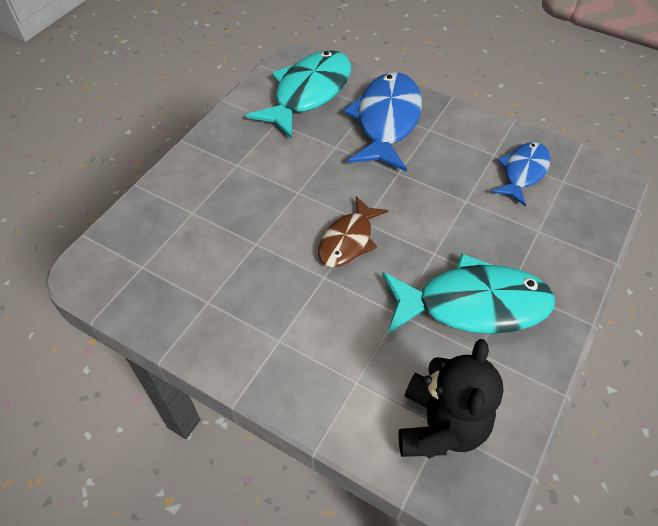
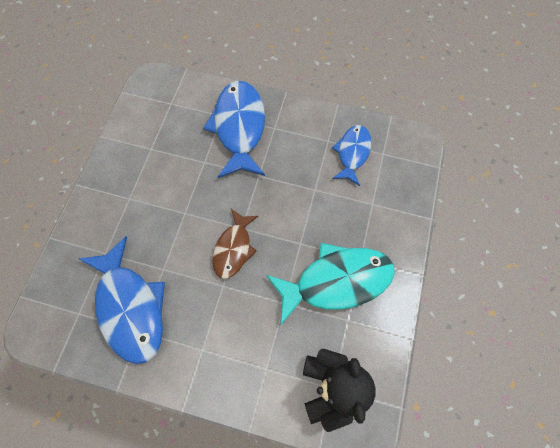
camera: 15 degrees left, 15 degrees up
(205, 273) = (130, 307): none -> blue fish
(308, 93) = (170, 113): turquoise fish -> none

